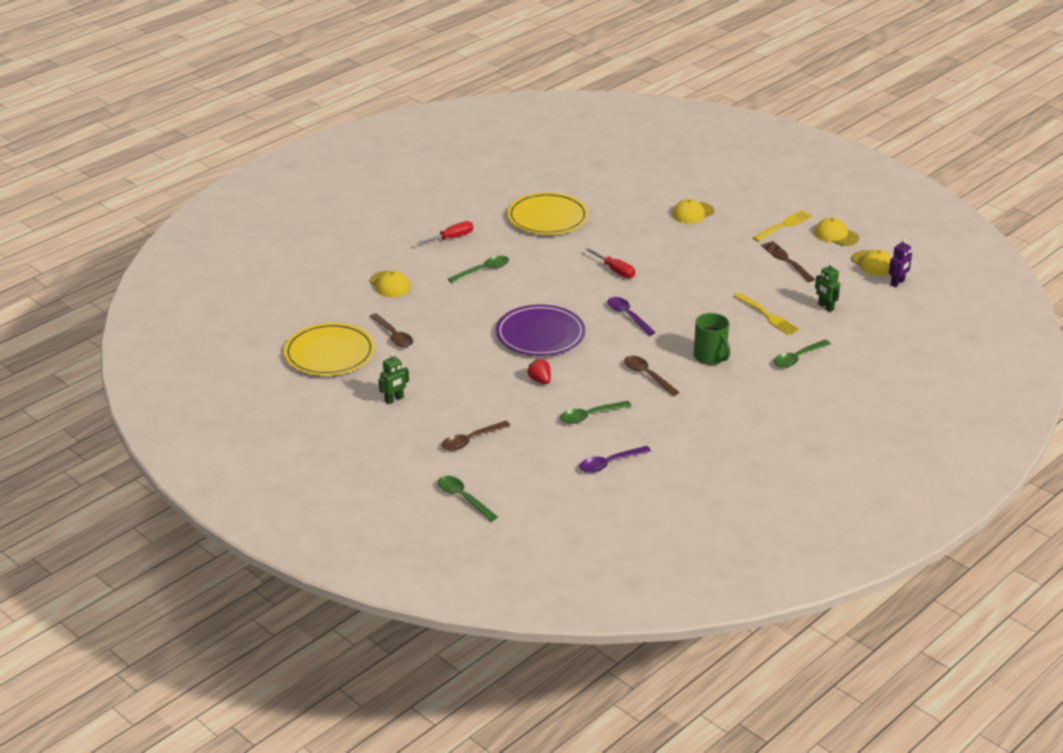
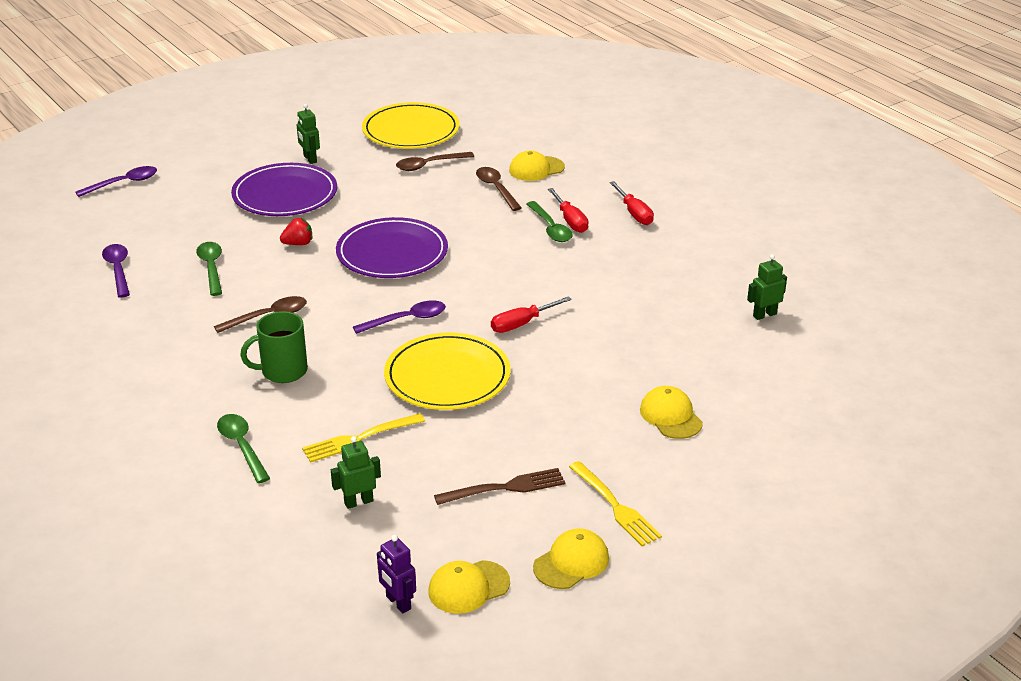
camera: 100 degrees right, 0 degrees up
(462, 401) = (285, 194): none -> purple plate
(463, 498) = (123, 183): green spoon -> purple spoon
(469, 263) = (570, 220): none -> red screwdriver
(471, 440) = (213, 194): brown spoon -> brown spoon (496, 189)
(547, 217) = (676, 286): yellow plate -> yellow plate (447, 376)
(571, 186) = (764, 315): none -> green robot

